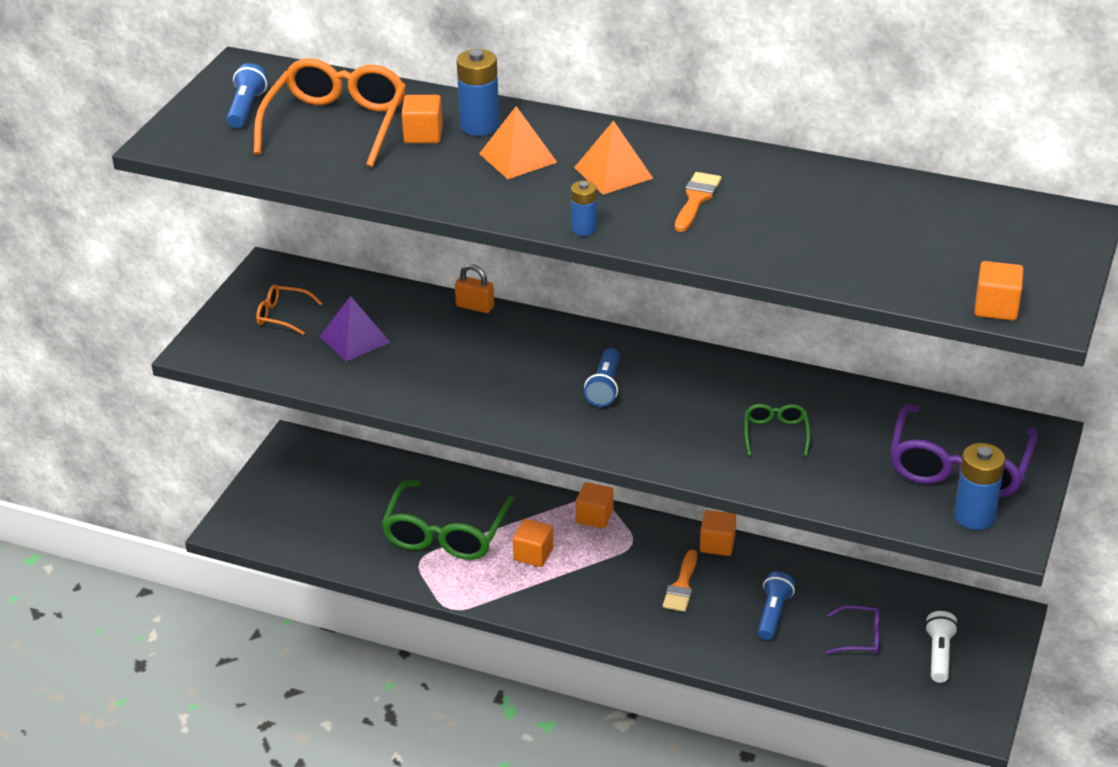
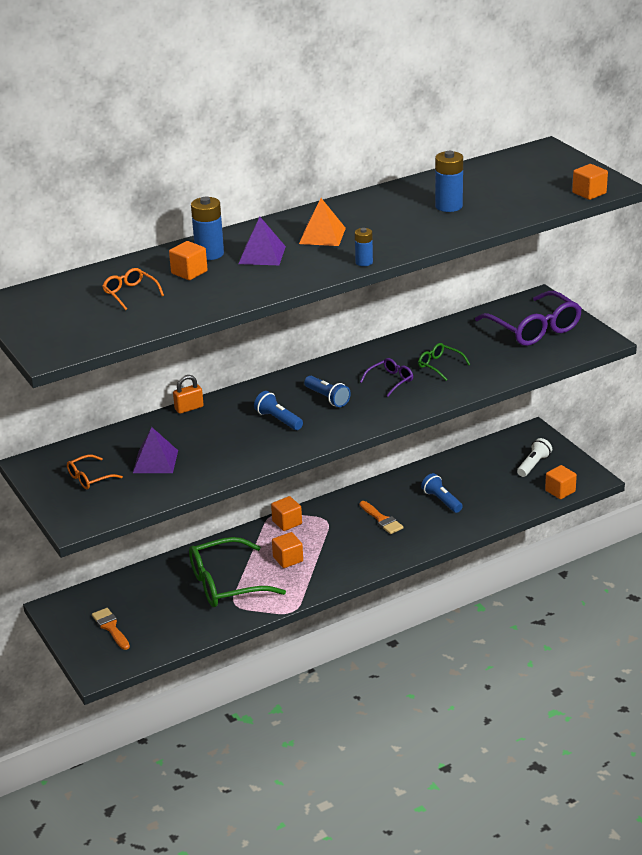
camera: 50 degrees left, 5 degrees down
(246, 108) = (58, 315): blue flashlight -> blue flashlight (278, 420)
(336, 124) = (130, 293): orange glasses -> orange glasses, size x0.48
(446, 533) = (226, 584): green glasses -> green glasses turned 105 degrees clockwise
(518, 157) = (262, 255): orange pyramid -> purple pyramid
(696, 199) = (384, 224): orange brush -> orange brush (110, 627)
(717, 544) = (365, 492): orange cube -> orange cube (560, 491)
(860, 637) = (492, 482): purple glasses -> purple glasses (390, 381)
(939, 654) = (533, 465): white flashlight -> white flashlight turned 75 degrees clockwise
(974, 516) = (575, 342): blue battery -> blue battery (448, 206)

